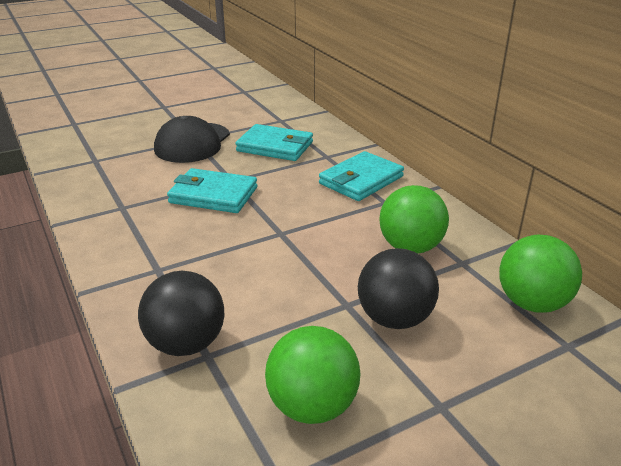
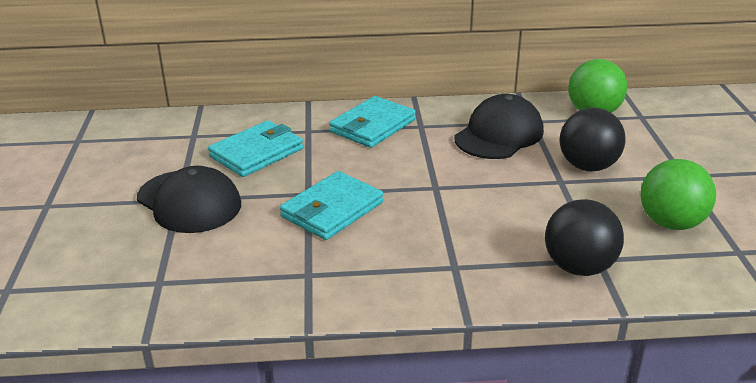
camera: 65 degrees left, 0 degrees up
(361, 180) = (373, 126): turquoise wallet -> turquoise wallet turned 60 degrees clockwise
(410, 247) = (499, 134): green ball -> black cap

